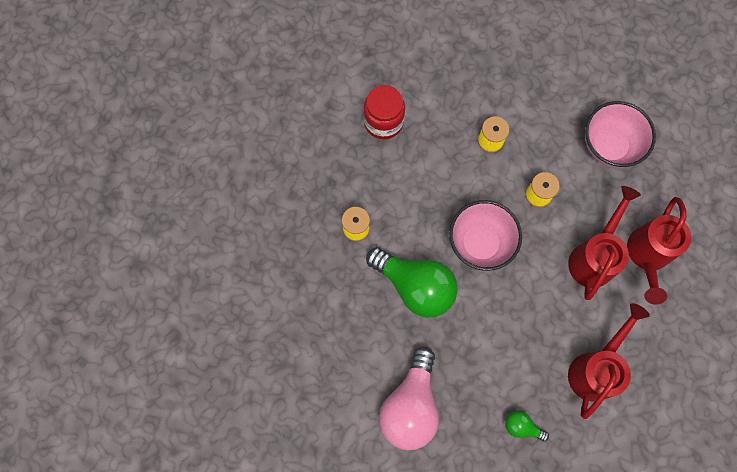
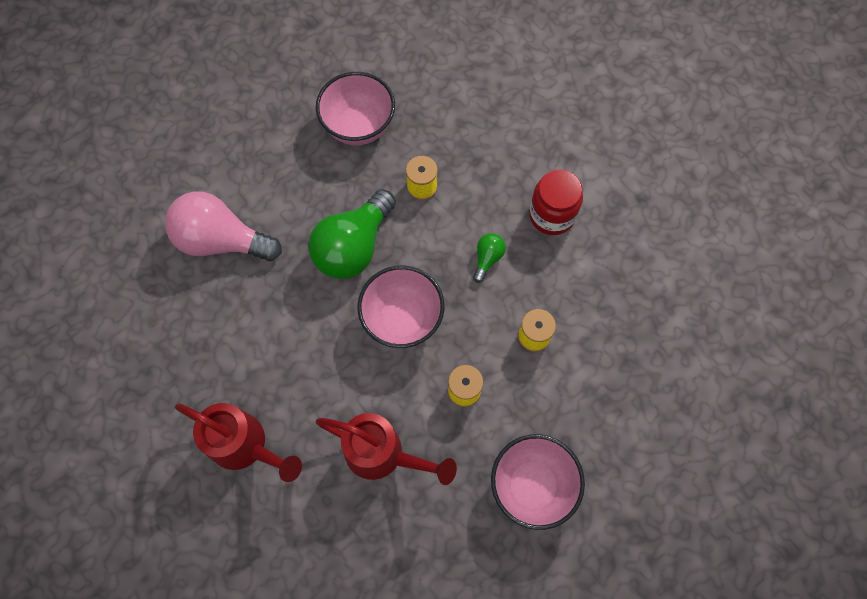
camera: 90 degrees right, 5 degrees down
(294, 285) = (358, 127): none -> pink bowl
(522, 426) = (187, 357): green light bulb -> green light bulb (487, 258)
(647, 256) = (382, 523): red watering can -> none

